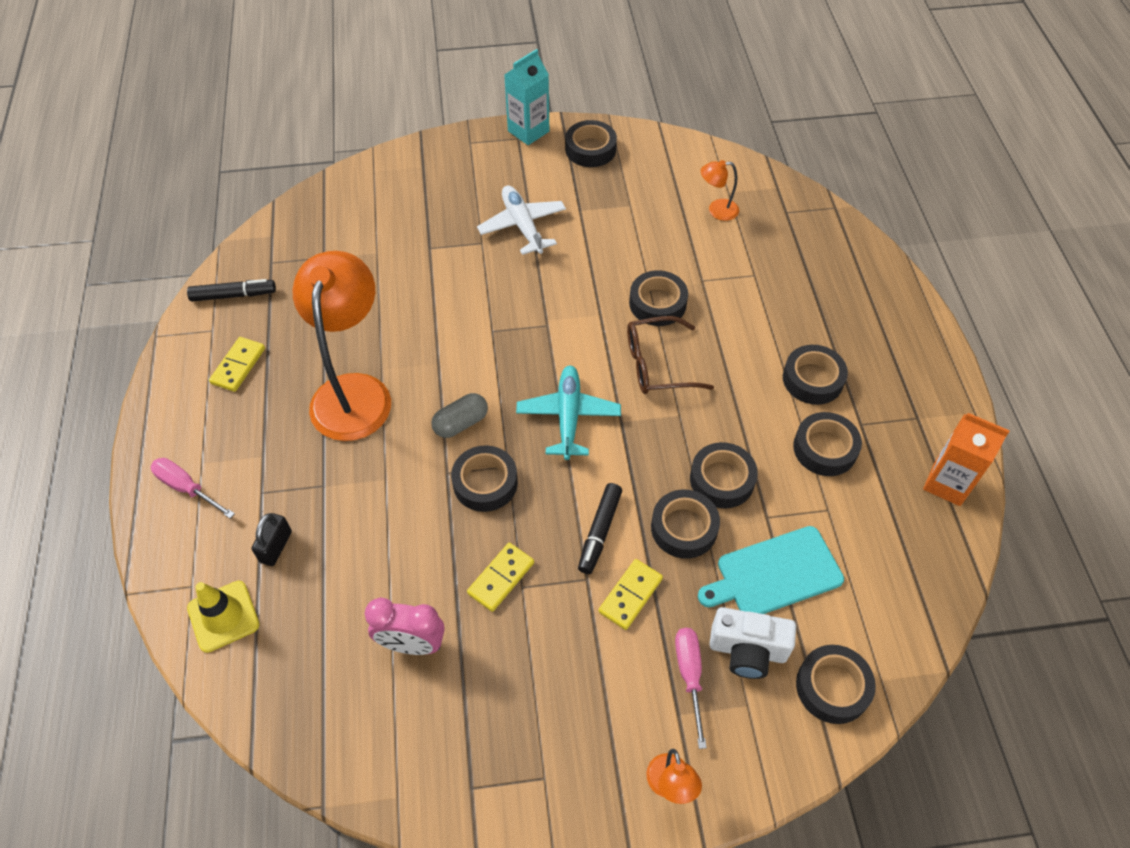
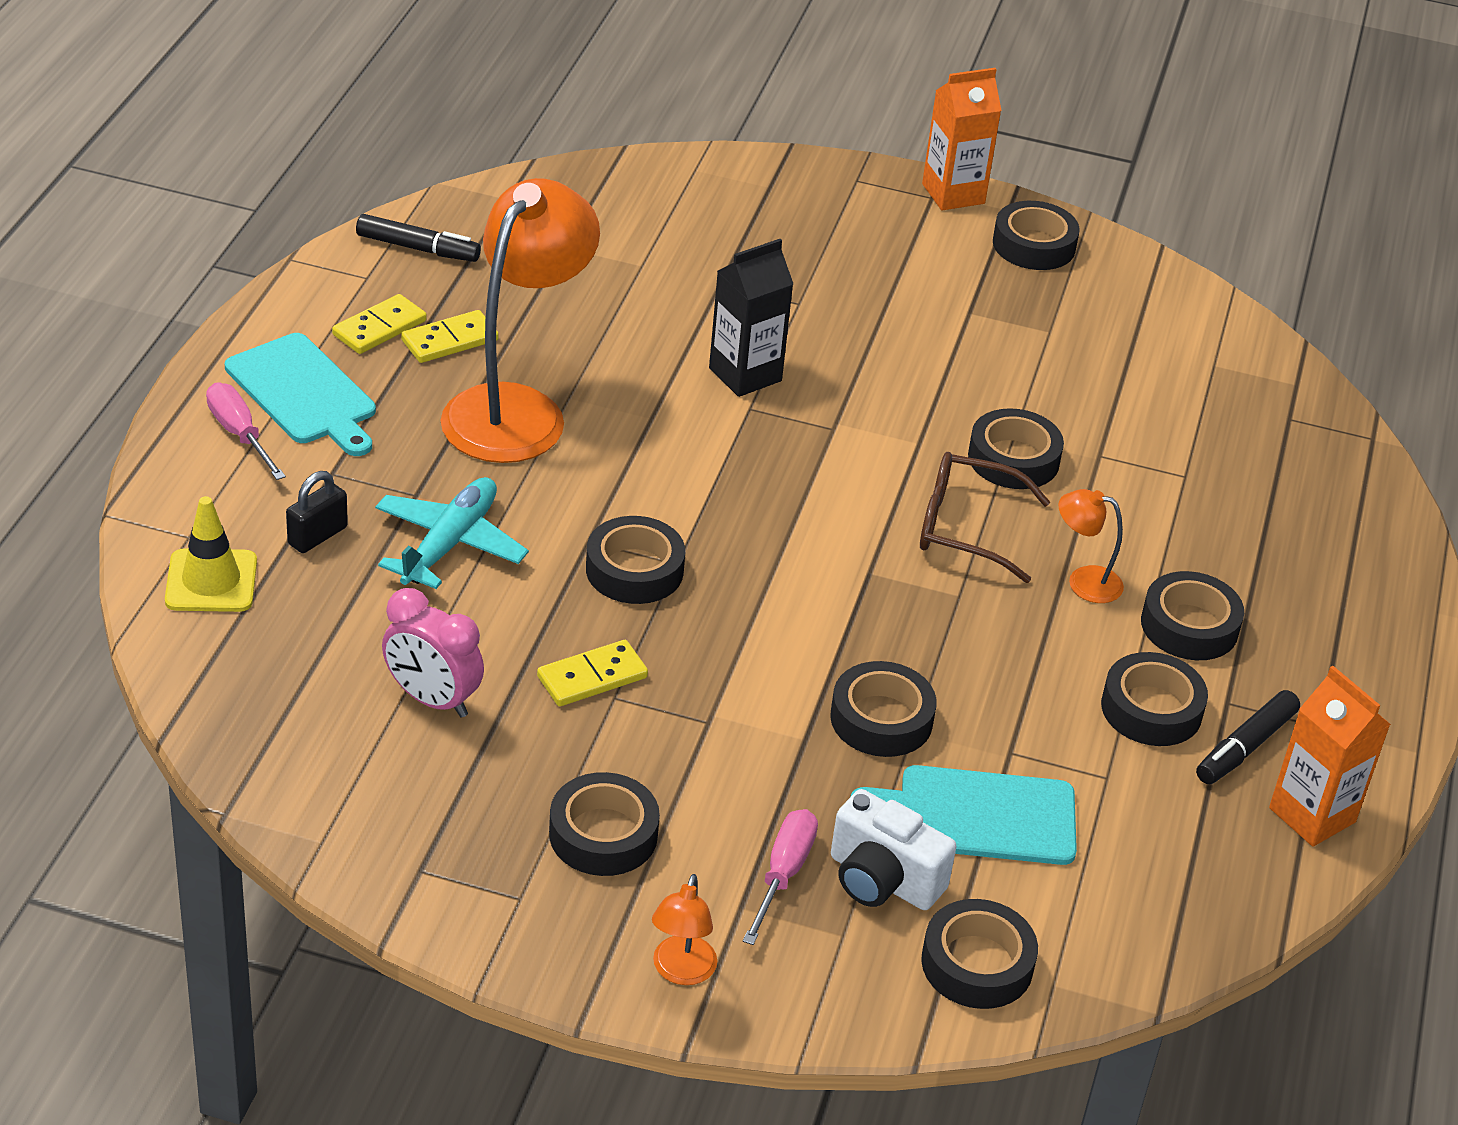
camera: 20 degrees right, 15 degrees down
(214, 437) = (304, 393): none -> turquoise cutting board
(461, 423) = (641, 494): grey capsule -> none
(477, 307) = (745, 374): none -> black carton
(522, 225) = (871, 302): white plane -> none
(528, 131) = (953, 194): turquoise carton -> orange carton
(568, 416) = (797, 540): turquoise plane -> turquoise plane (450, 543)
(599, 532) = (759, 679): black marker -> black marker (1245, 747)
(630, 595) = (757, 761): yellow domino -> yellow domino (449, 340)
(717, 210) = (1180, 380): orange lamp -> orange lamp (1083, 581)
(722, 479) = (972, 687): black tape -> black tape (603, 834)

